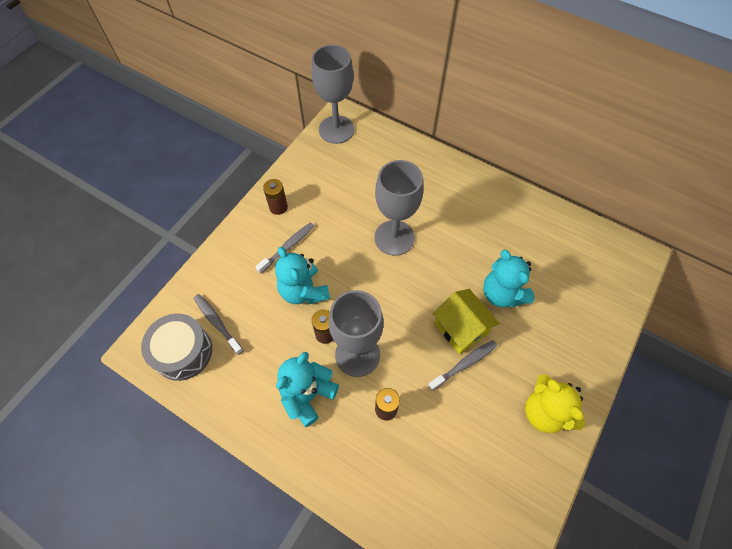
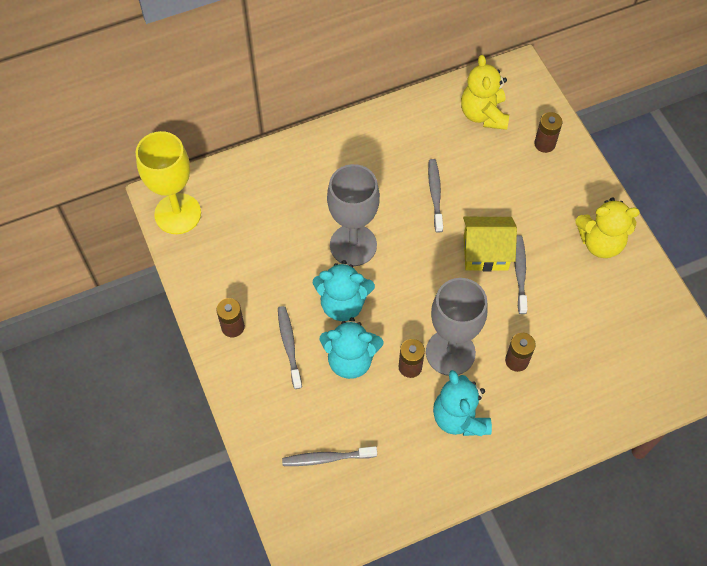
camera: 55 degrees left, 0 degrees up
(183, 352) = (336, 507): grey drum -> none
(336, 129) = (178, 214): grey goblet -> yellow goblet
(480, 264) = (435, 194): none -> grey toothbrush
(502, 294) = (477, 198): turquoise teddy bear -> turquoise teddy bear (343, 304)
(577, 254) = (483, 114): none -> yellow teddy bear
(594, 313) = (544, 144): none -> brown battery

